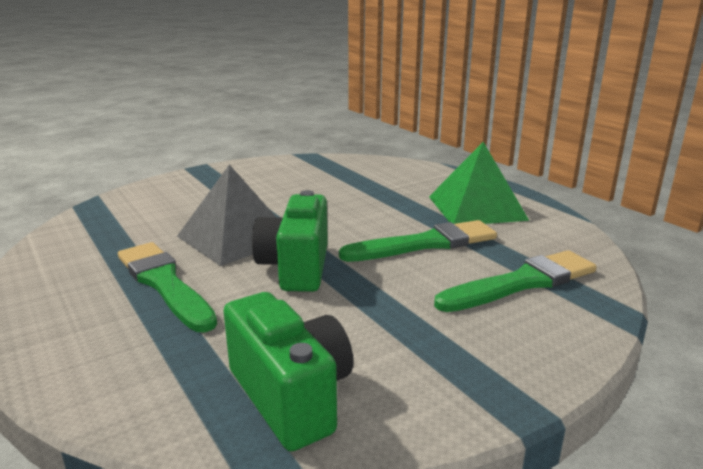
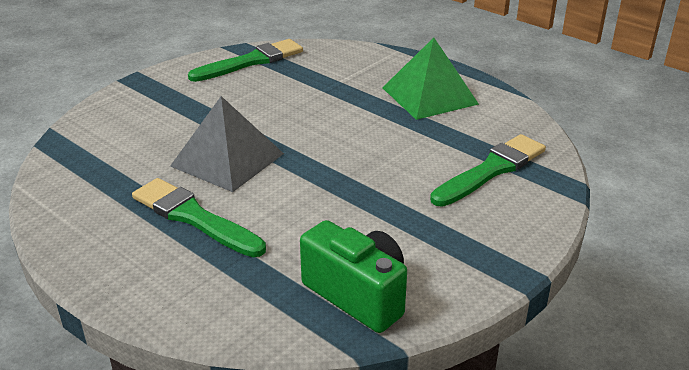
camera: 15 degrees left, 10 degrees up
(296, 267) = (301, 183): green camera -> none
(425, 244) = (400, 142): green brush -> green brush (251, 61)

